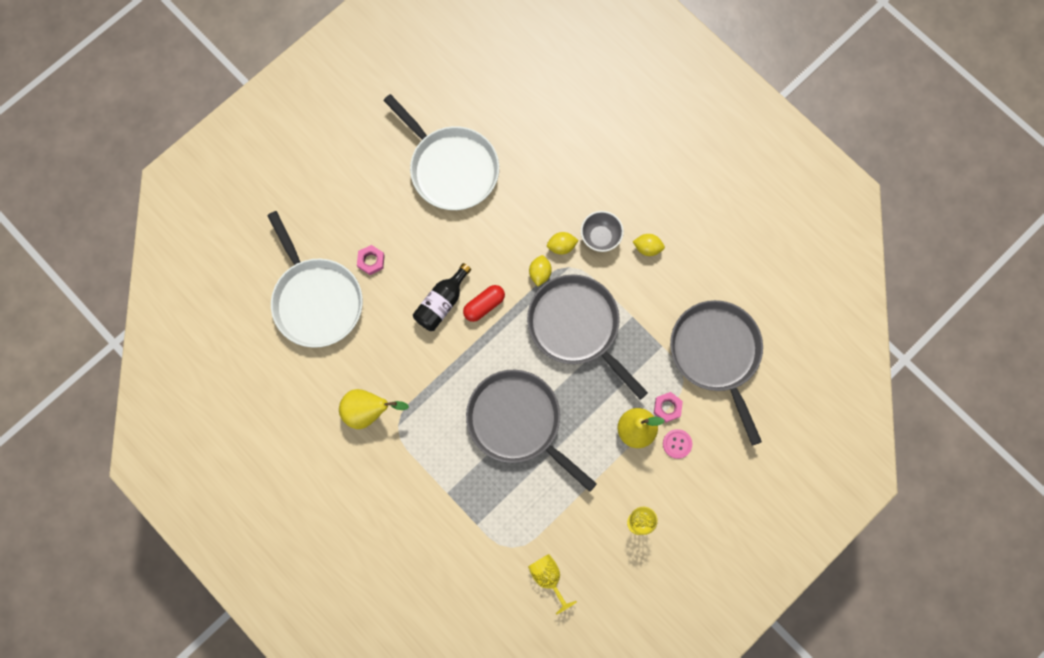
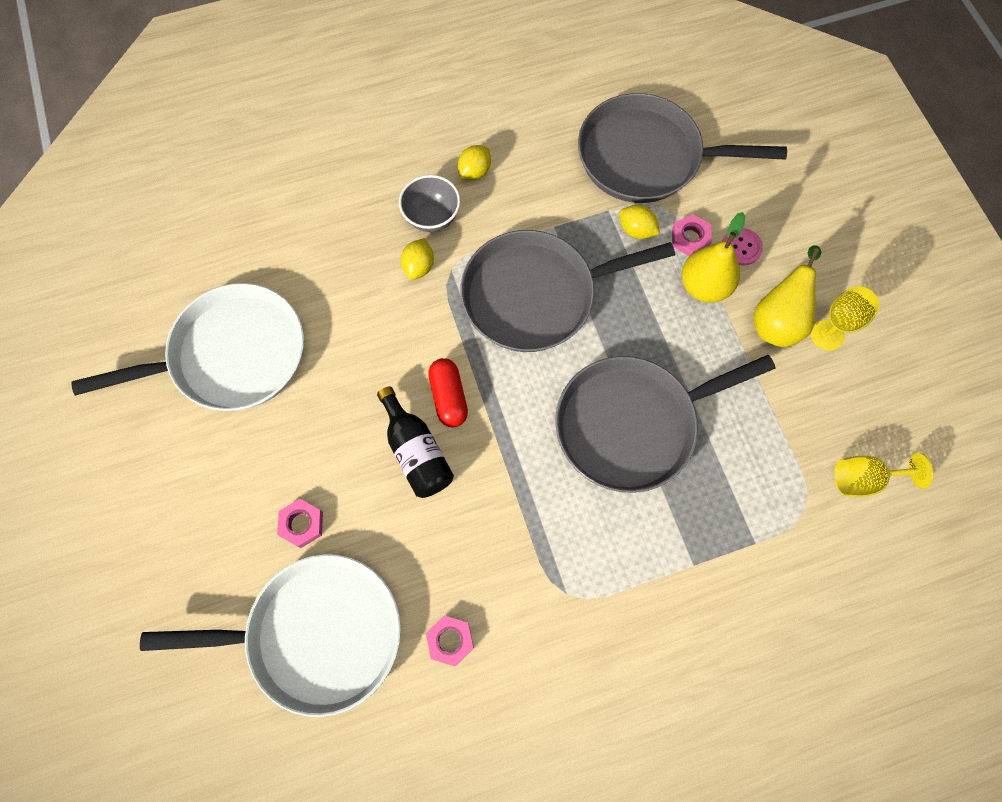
camera: 65 degrees left, 5 degrees down
(343, 373) = (450, 640): none -> pink nut
(368, 412) = (525, 629): yellow pear -> yellow pear (777, 321)
(540, 273) = (441, 308): yellow lemon -> yellow lemon (636, 230)

